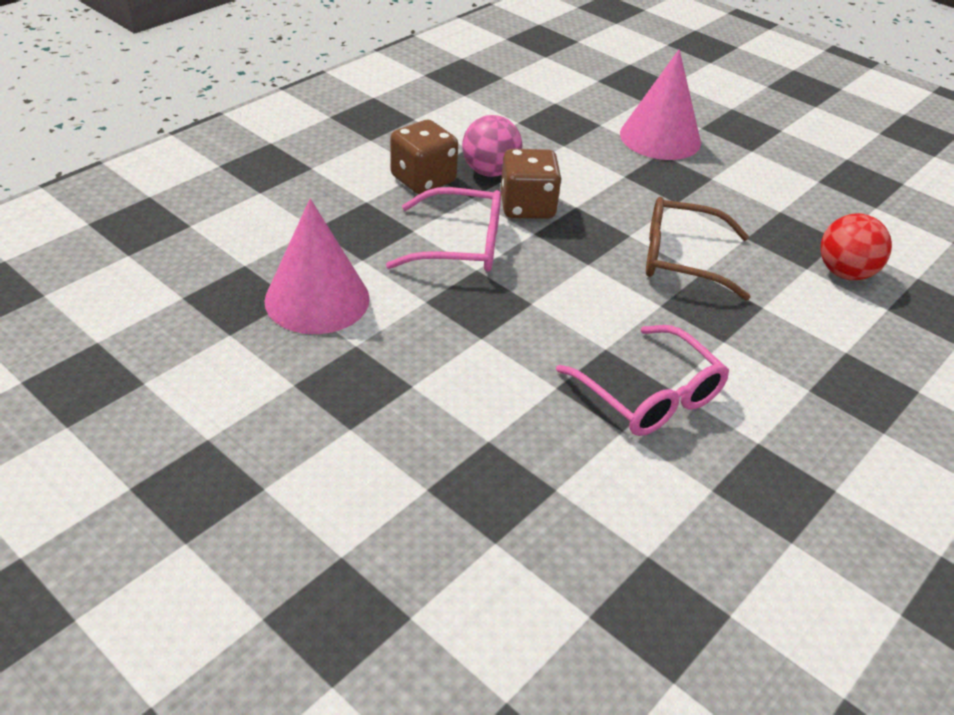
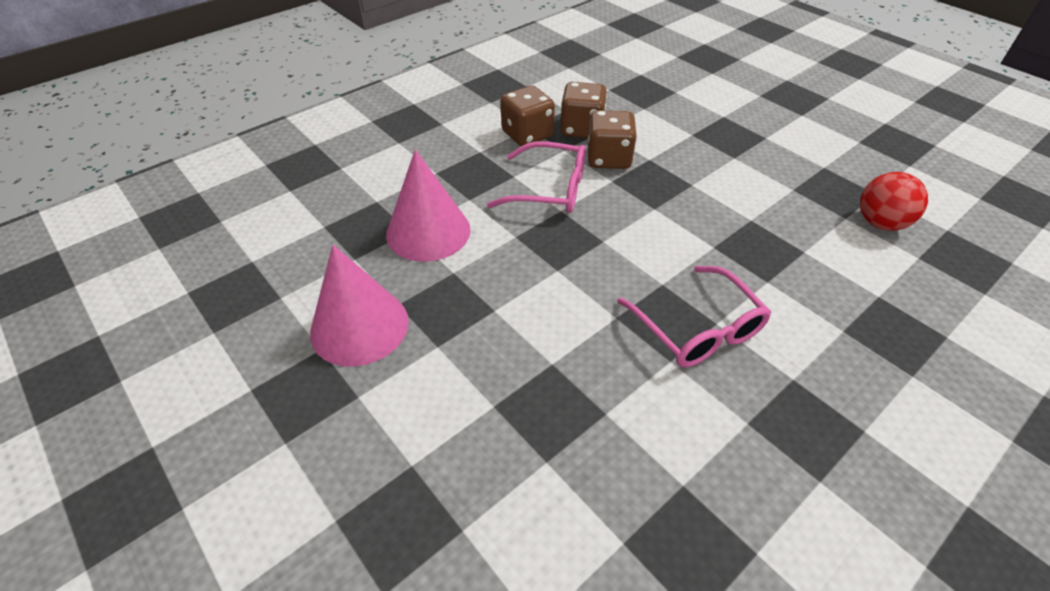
camera: 10 degrees right, 5 degrees up
(490, 171) = (581, 129): pink ball -> brown dice
(660, 138) = (724, 103): pink cone -> pink cone (359, 326)
(681, 259) = (734, 206): brown glasses -> none

